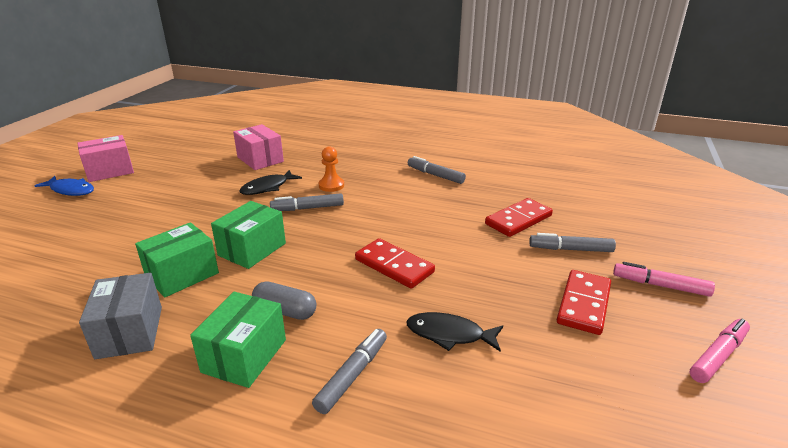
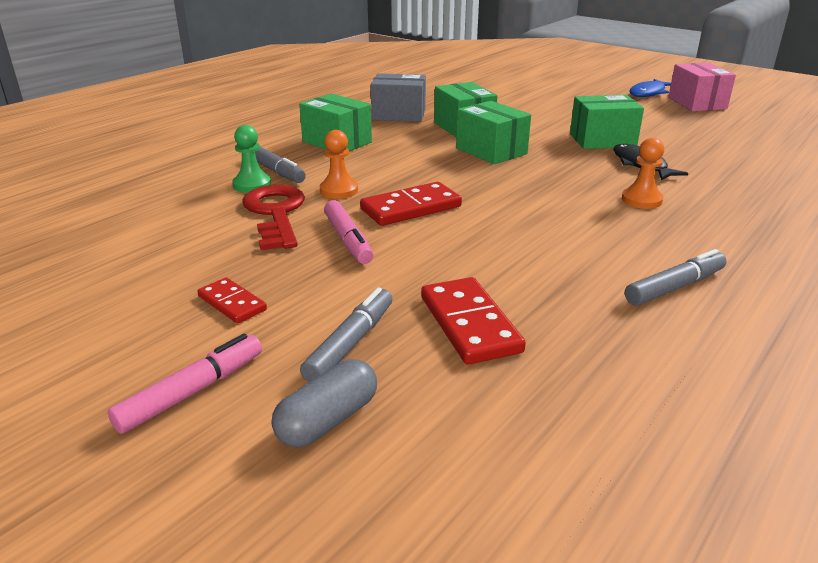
camera: 110 degrees right, 0 degrees up
(214, 203) = (602, 140): none -> green box
(260, 159) = (739, 166): pink box -> none
(285, 311) = (378, 157): grey capsule -> grey capsule (328, 420)
(307, 208) = (574, 180): grey marker -> none
(381, 312) = (339, 190): none -> orange pawn
(398, 378) = (252, 185): none -> green pawn
(449, 334) = (275, 213): black fish -> red key
(583, 304) = (232, 303): red domino -> red domino, size x0.60
(718, 356) = (46, 363): pink marker -> pink marker (348, 240)

